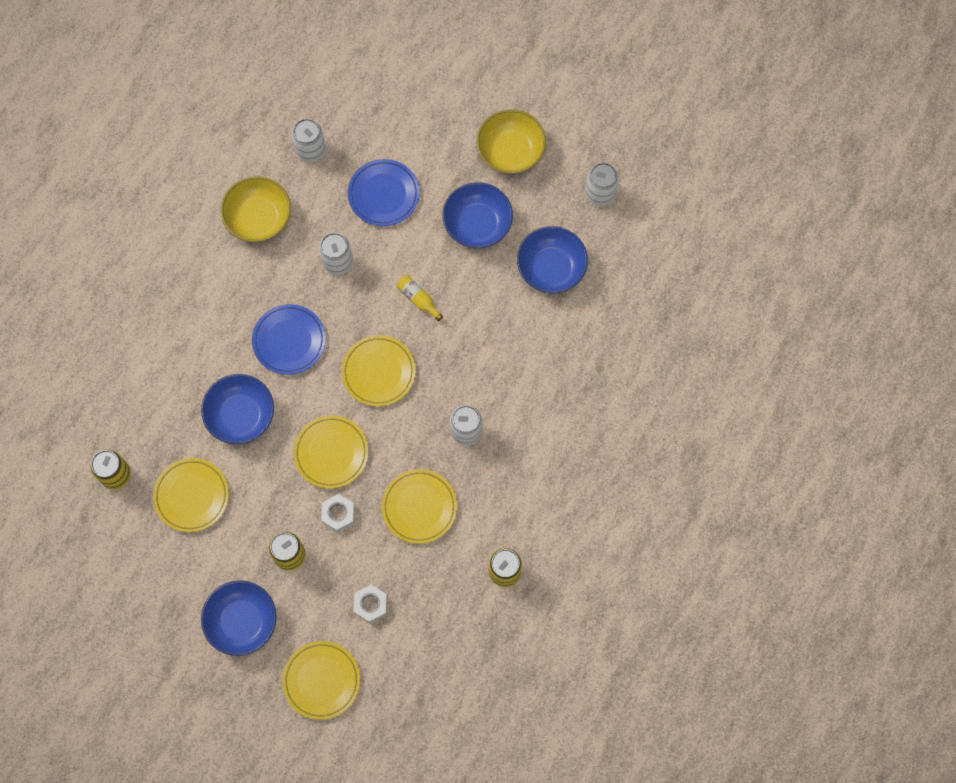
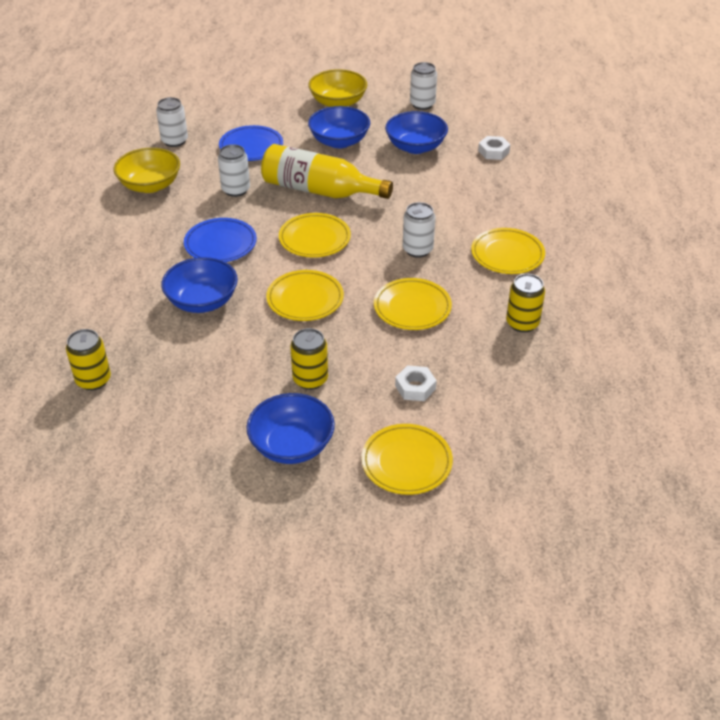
camera: 25 degrees left, 30 degrees down
(191, 496) = (183, 370): yellow plate -> yellow plate (507, 254)
(338, 514) = (339, 336): white nut -> white nut (493, 152)
(418, 299) = (320, 190): yellow bottle -> yellow bottle, size x2.50

